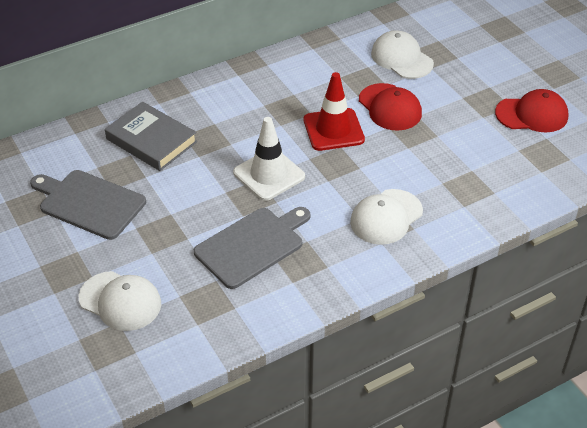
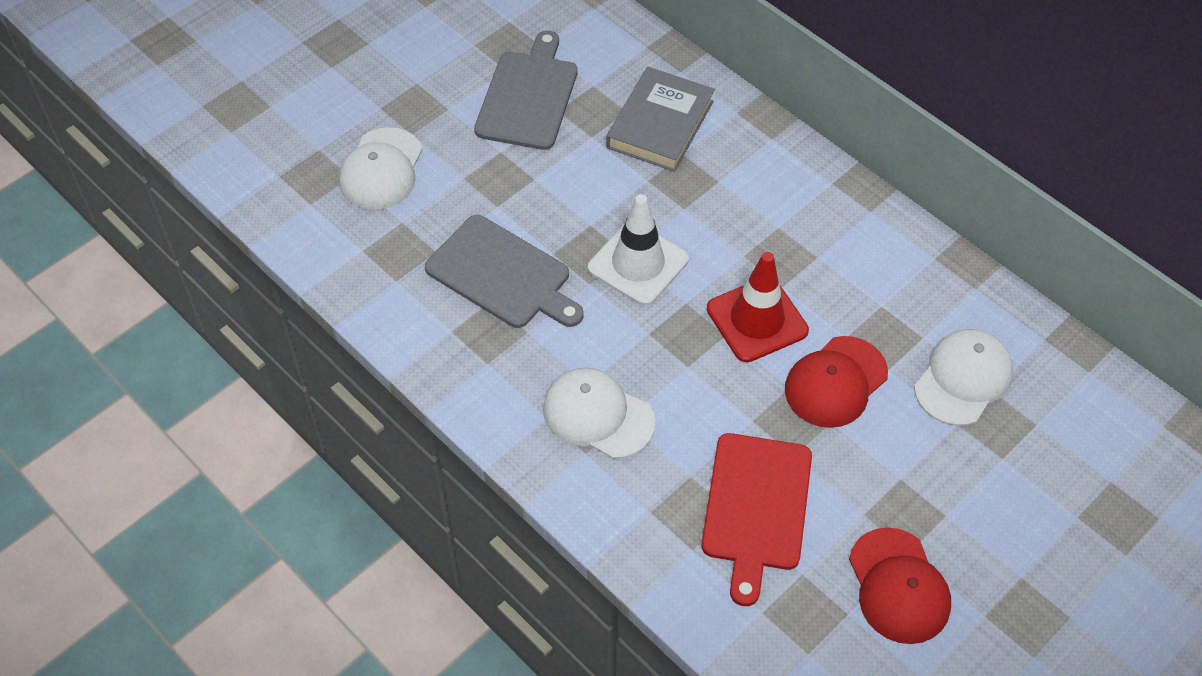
camera: 75 degrees right, 10 degrees up
(470, 159) = (756, 507): none -> red cutting board

